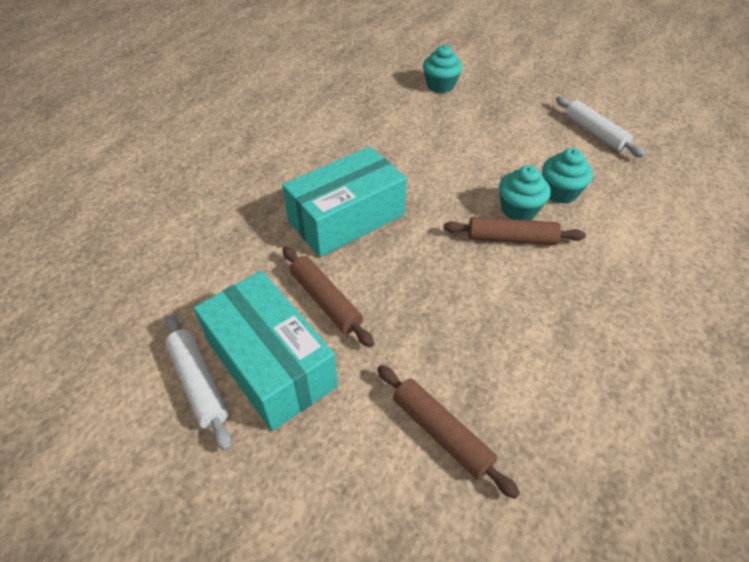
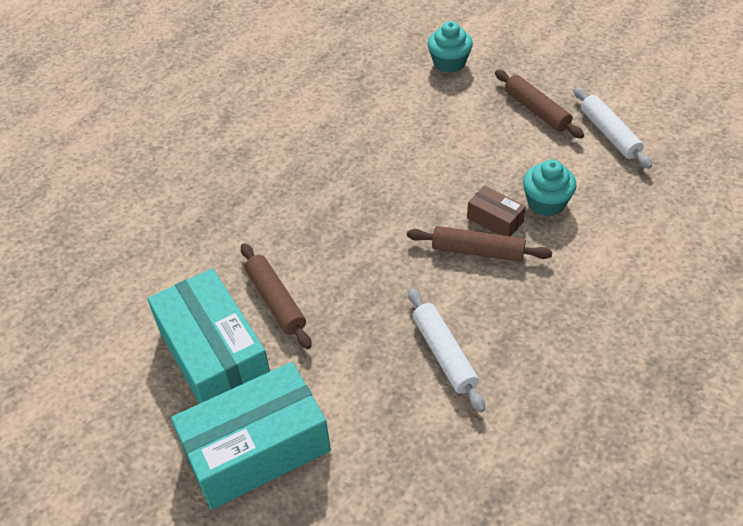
camera: 10 degrees right, 0 degrees up
(198, 383) = (147, 368): white rolling pin -> white rolling pin (443, 354)
(347, 218) = (312, 216): turquoise box -> turquoise box (257, 449)
(441, 433) = (358, 433): brown rolling pin -> brown rolling pin (536, 110)
(519, 209) = (495, 220): turquoise cupcake -> brown box

